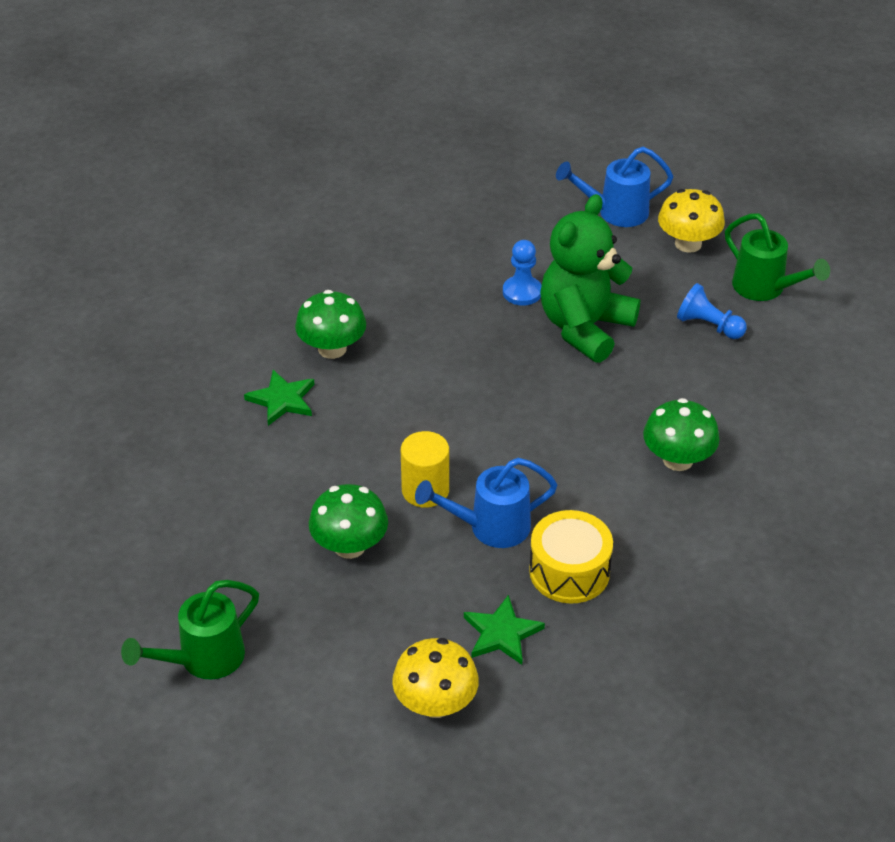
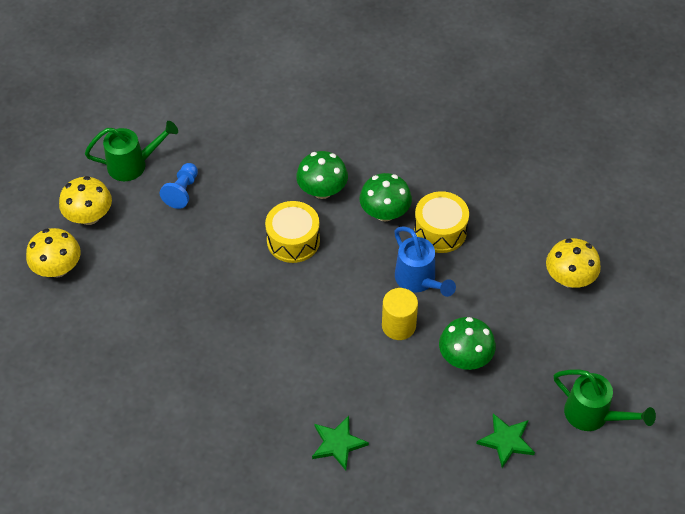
camera: 105 degrees left, 10 degrees up
(332, 348) = (270, 425): green mushroom -> green mushroom (385, 212)
(501, 633) = (503, 256): green star -> green star (506, 441)
(522, 292) = (171, 311): blue pawn -> none
(585, 328) = (203, 264): green teddy bear -> none
(597, 415) = (293, 240): none -> yellow drum
(616, 212) = (58, 268): blue watering can -> yellow mushroom
(764, 288) = (133, 165): green watering can -> green watering can turned 45 degrees clockwise

